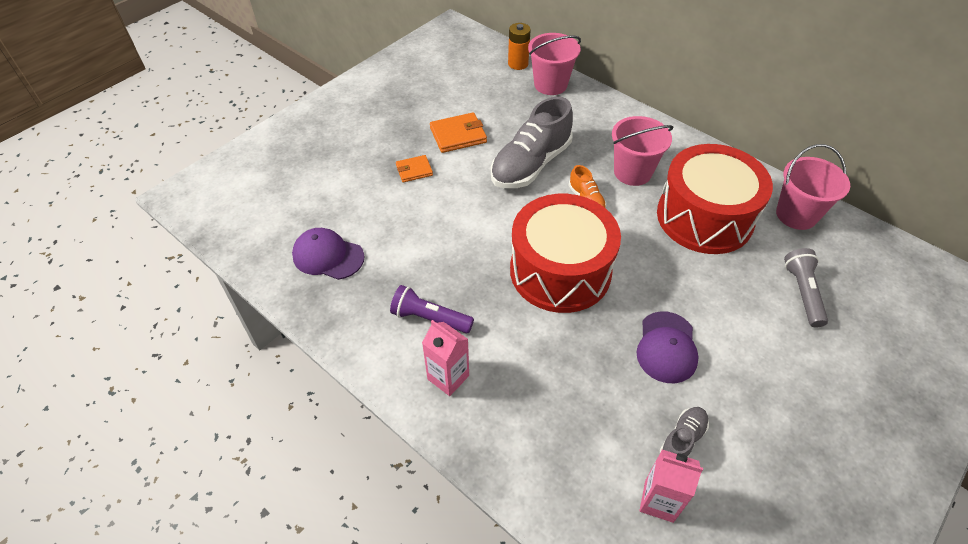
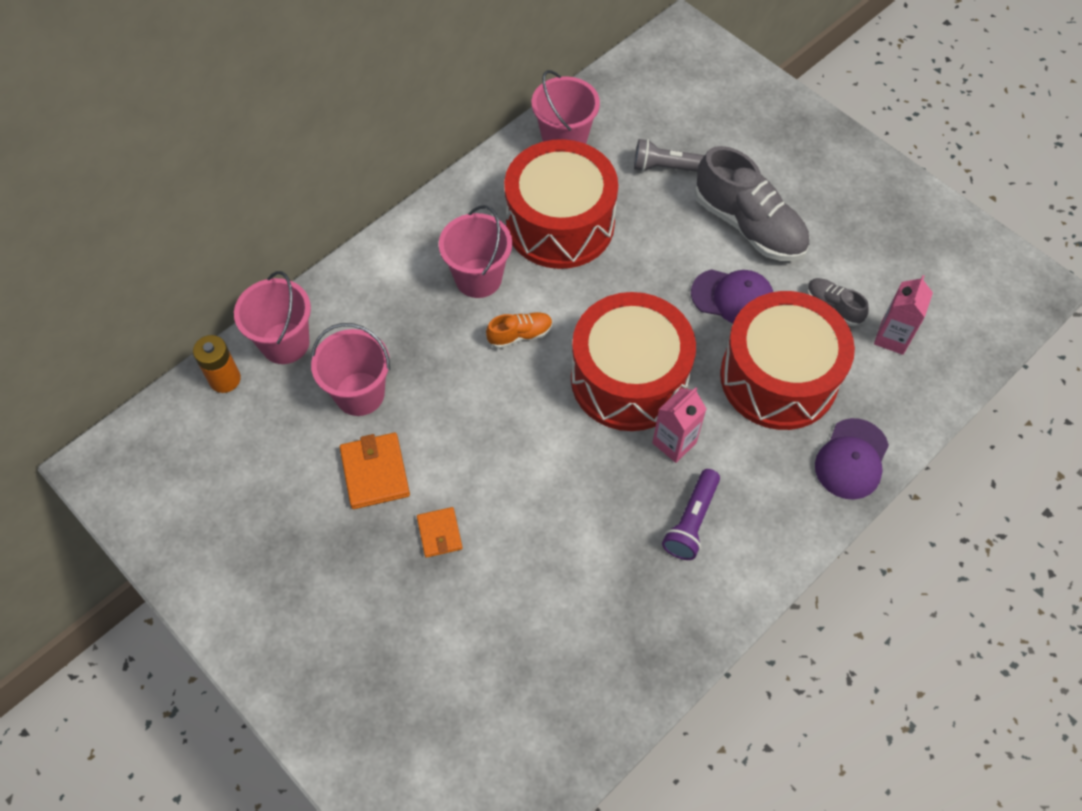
camera: 85 degrees left, 10 degrees up
(328, 256) = (588, 644): purple cap -> purple cap (851, 459)
(448, 377) = (769, 505): pink carton -> pink carton (674, 443)
(518, 122) = (359, 394): none -> pink bucket
(530, 164) = (448, 388): grey shoe -> grey shoe (749, 225)
(584, 386) = (778, 377): none -> red drum

